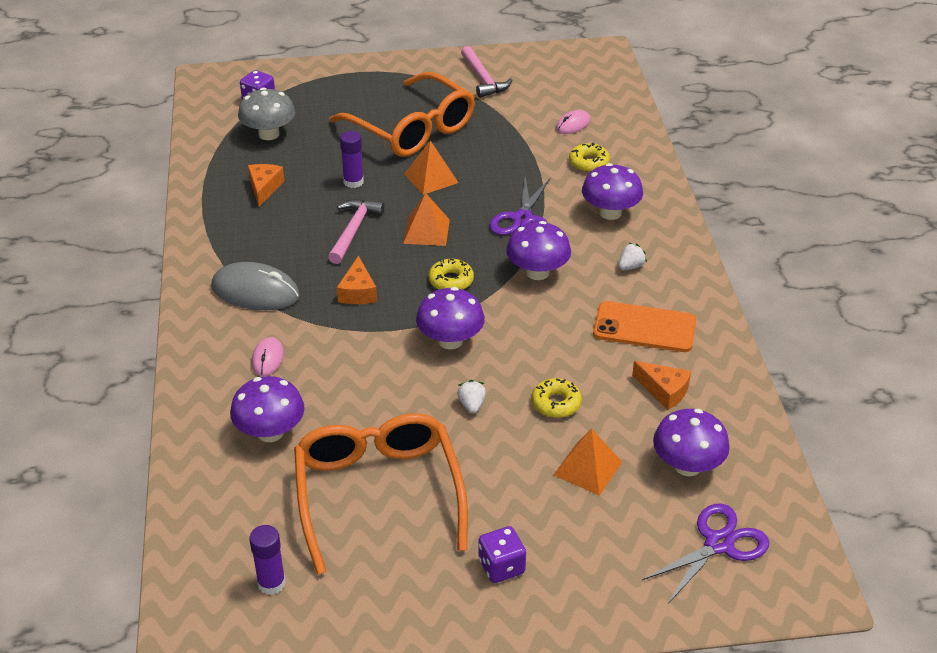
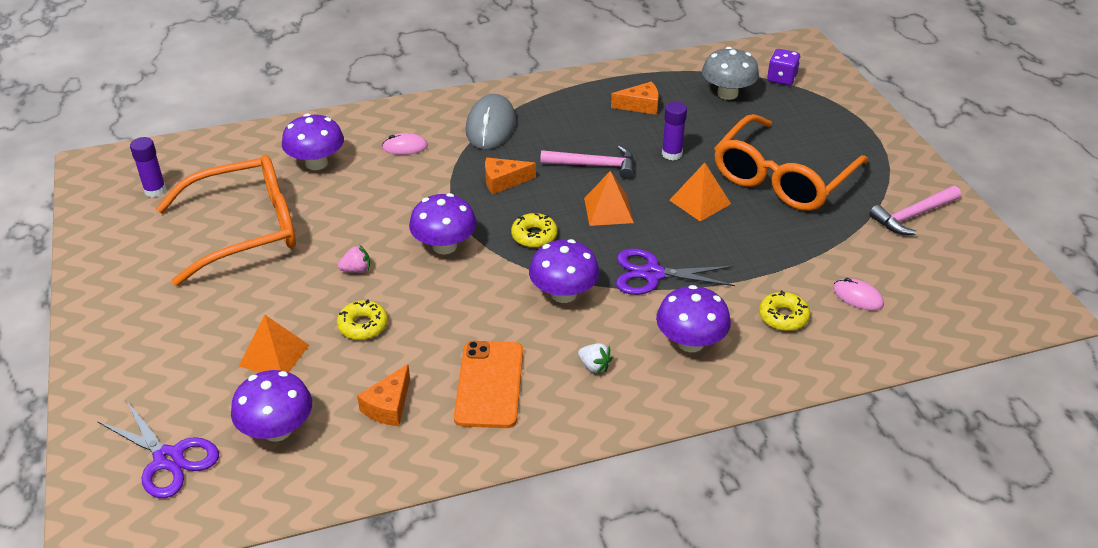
camera: 80 degrees right, 0 degrees up
(471, 405) = (356, 270): white strawberry -> pink strawberry
(501, 567) = (157, 310): purple dice -> none

